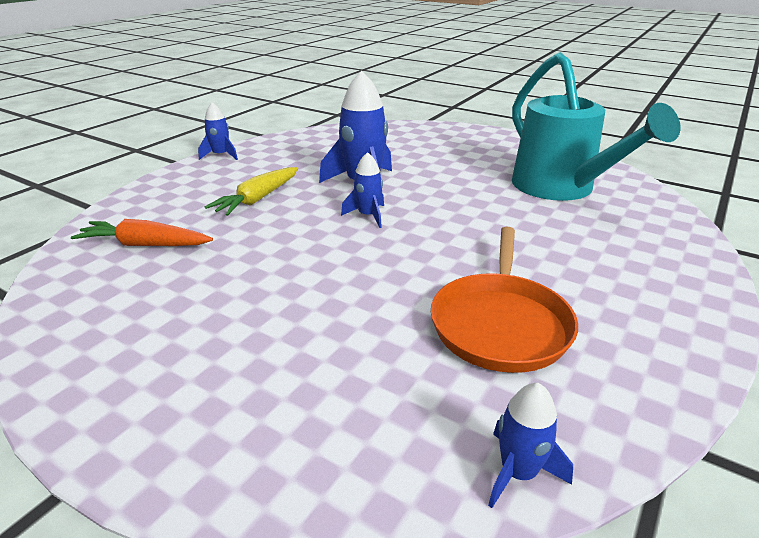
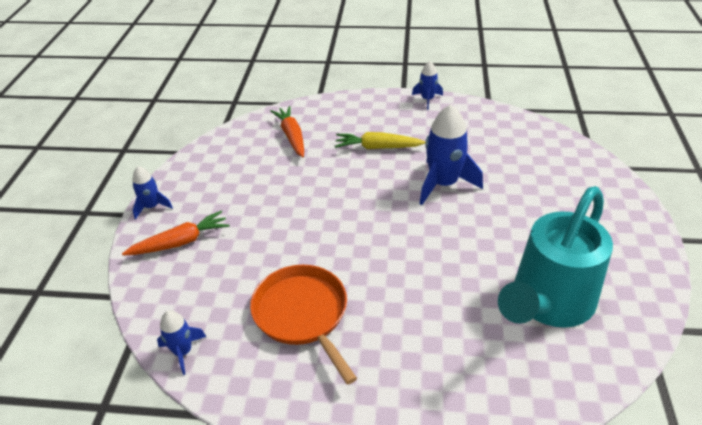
camera: 65 degrees right, 10 degrees up
(245, 415) = (180, 242): none -> orange carrot
(368, 216) = (395, 206): blue rocket -> blue rocket (151, 207)
(500, 324) = (302, 314): orange pan -> orange pan turned 75 degrees clockwise

